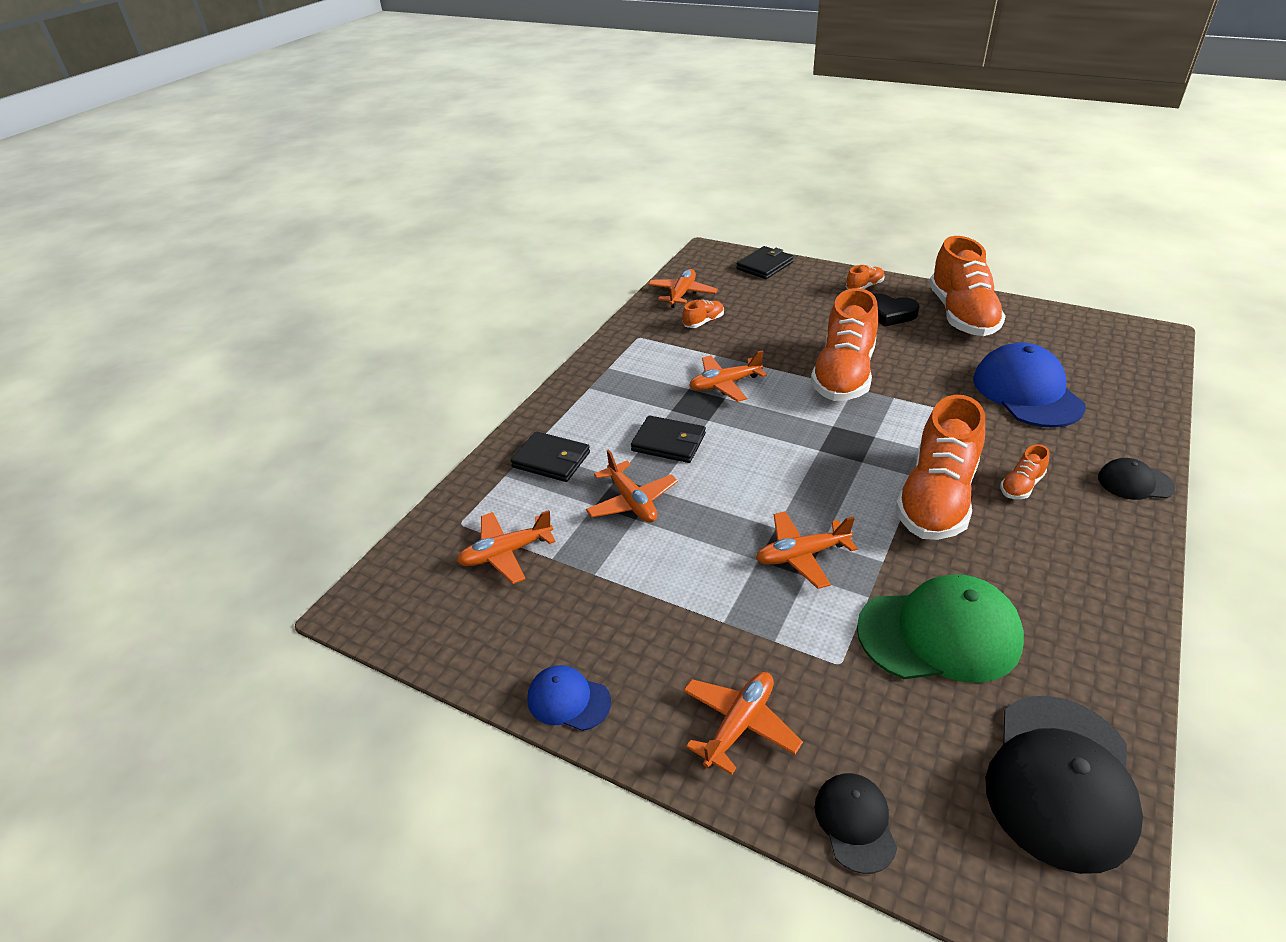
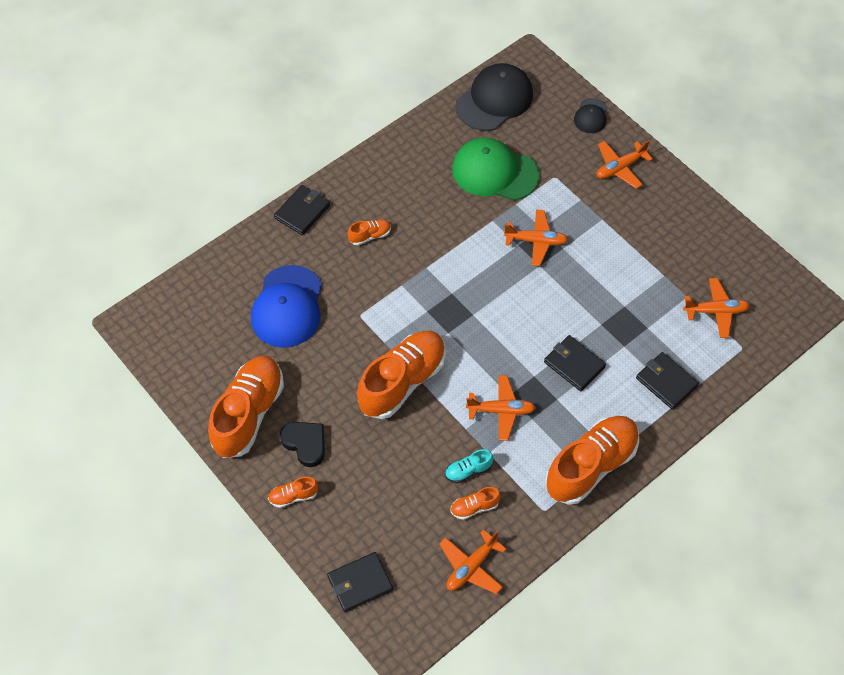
camera: 160 degrees left, 20 degrees up
(568, 700) = (700, 208): blue cap -> none
(632, 501) = (621, 320): orange plane -> none
(726, 339) = (468, 470): none -> turquoise shoe
(936, 498) = (428, 247): orange shoe -> orange shoe (591, 466)
(1135, 483) = (302, 211): black cap -> black wallet

